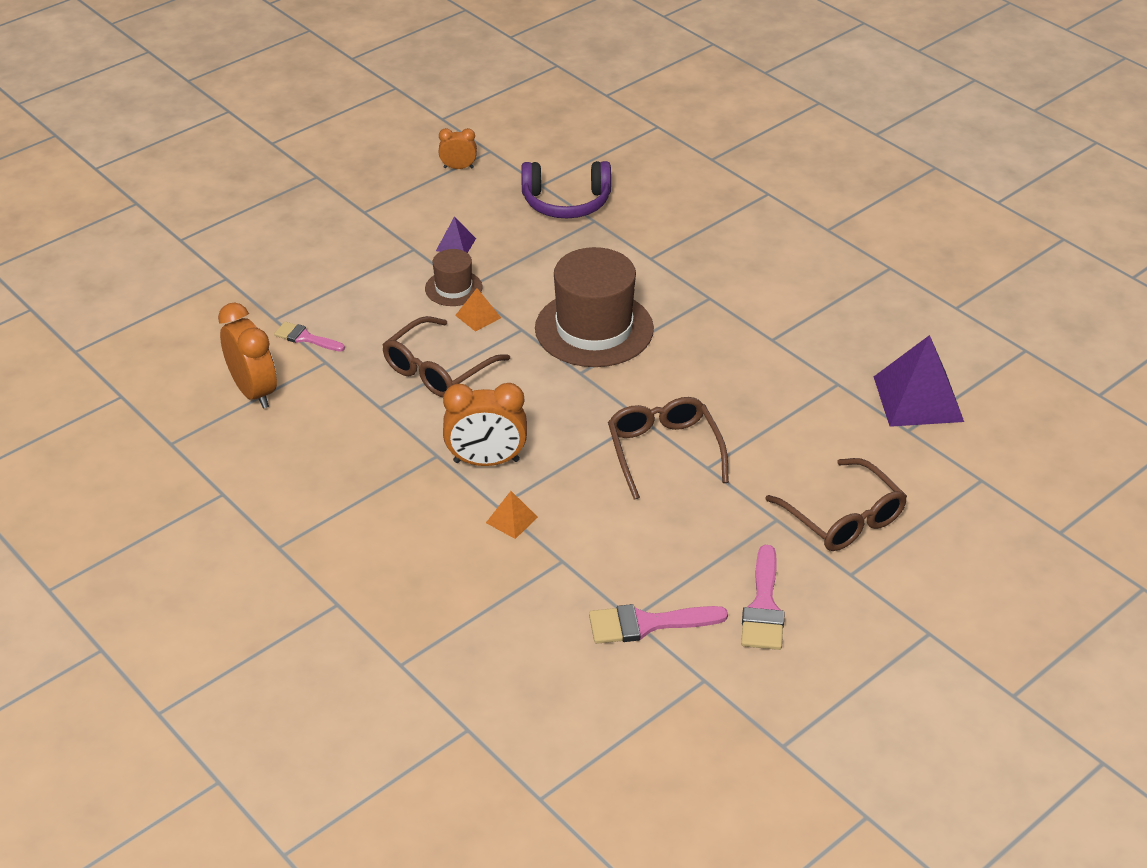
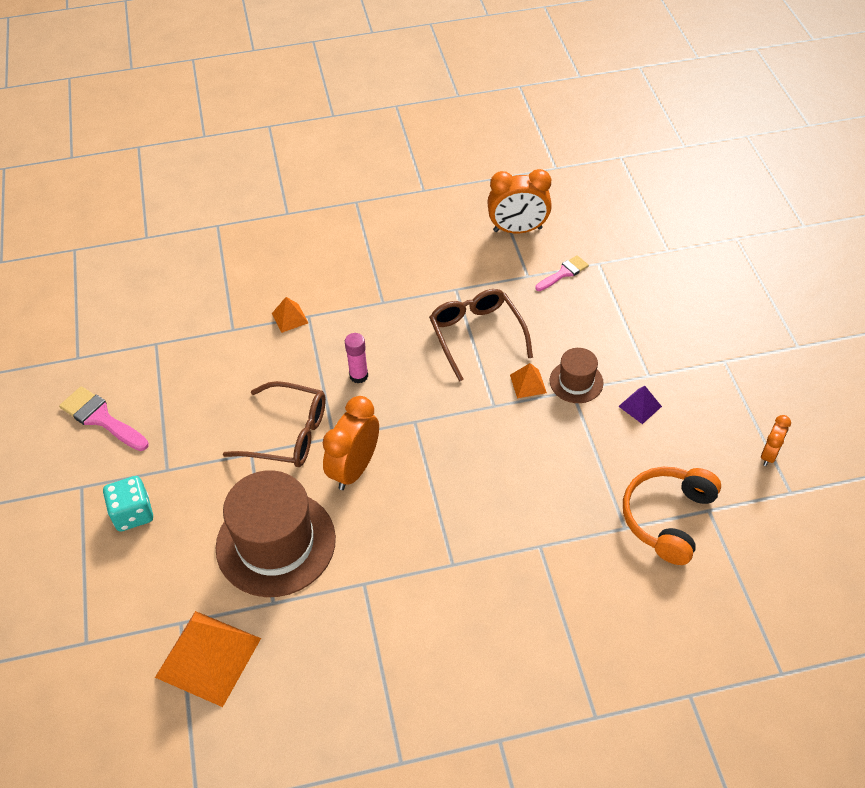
camera: 120 degrees right, 10 degrees up
(486, 461) = (356, 326): orange clock -> orange clock (354, 468)
(553, 432) = (358, 376): none -> pink glue stick
(566, 202) = (667, 518): purple headphones -> orange headphones
(594, 329) = (463, 455): brown hat -> brown hat (276, 543)
(647, 624) = (144, 349): pink brush -> none
(842, 517) = (133, 514): brown glasses -> turquoise dice
(918, 398) = (208, 657): purple pyramid -> orange pyramid

